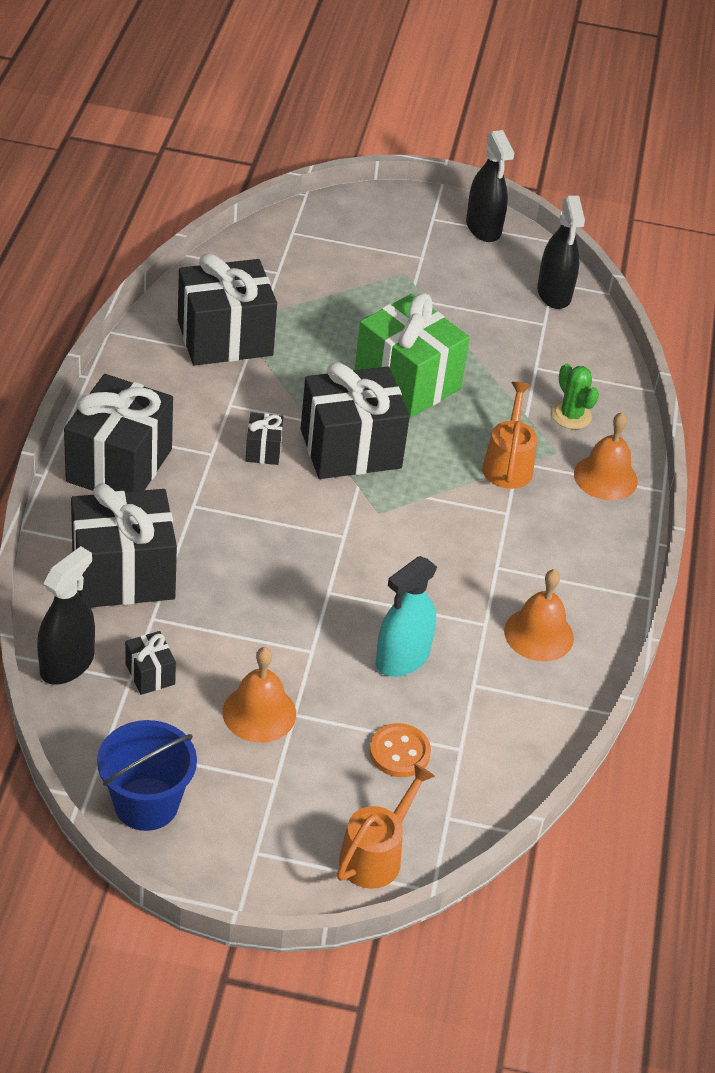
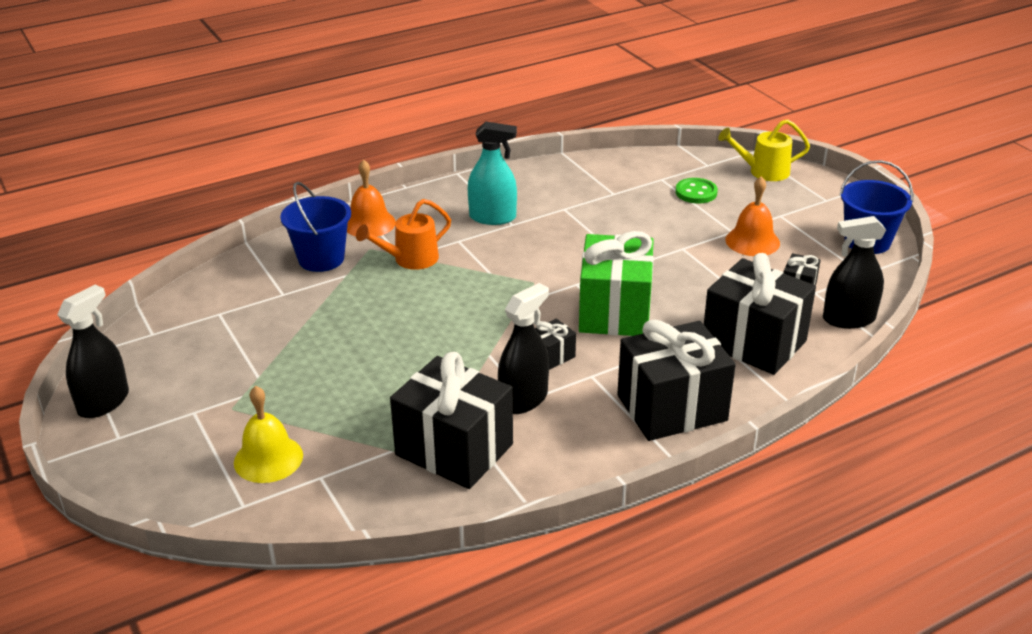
camera: 125 degrees left, 10 degrees down
(326, 262) = (268, 458): none -> yellow bell
(350, 448) = (491, 323): black gift -> none
(376, 854) = (763, 171): orange watering can -> yellow watering can
(399, 752) = (696, 192): orange button -> green button
(402, 658) = (635, 220): turquoise spray bottle -> turquoise spray bottle (492, 217)
(407, 381) = (379, 337): green gift -> green gift (615, 311)
(539, 634) = (543, 191): orange bell -> none
(554, 294) = (169, 326): black spray bottle -> black spray bottle (523, 399)
(571, 415) = (321, 259): green cactus -> blue bucket

